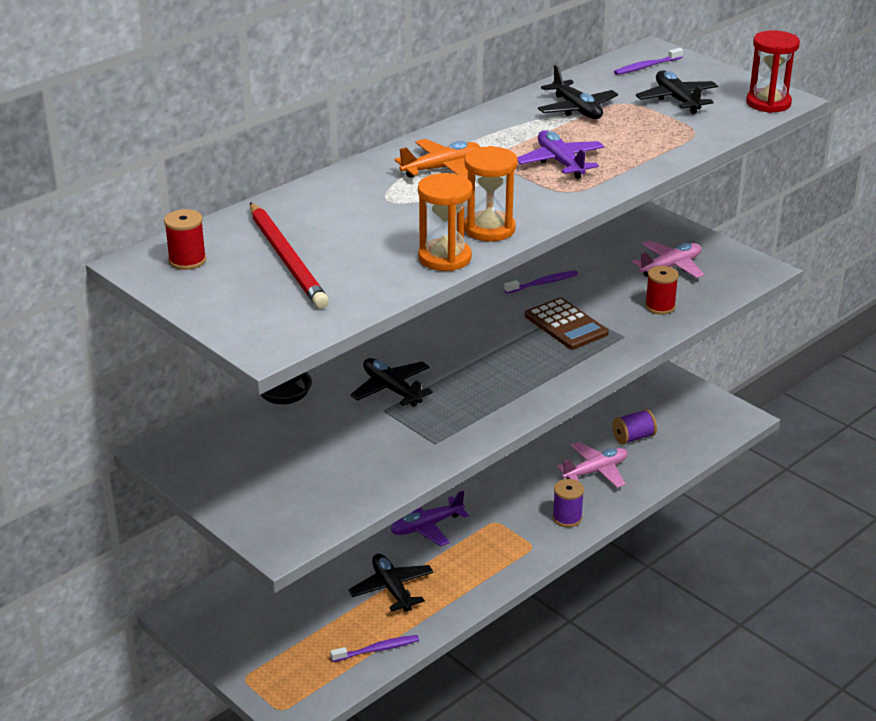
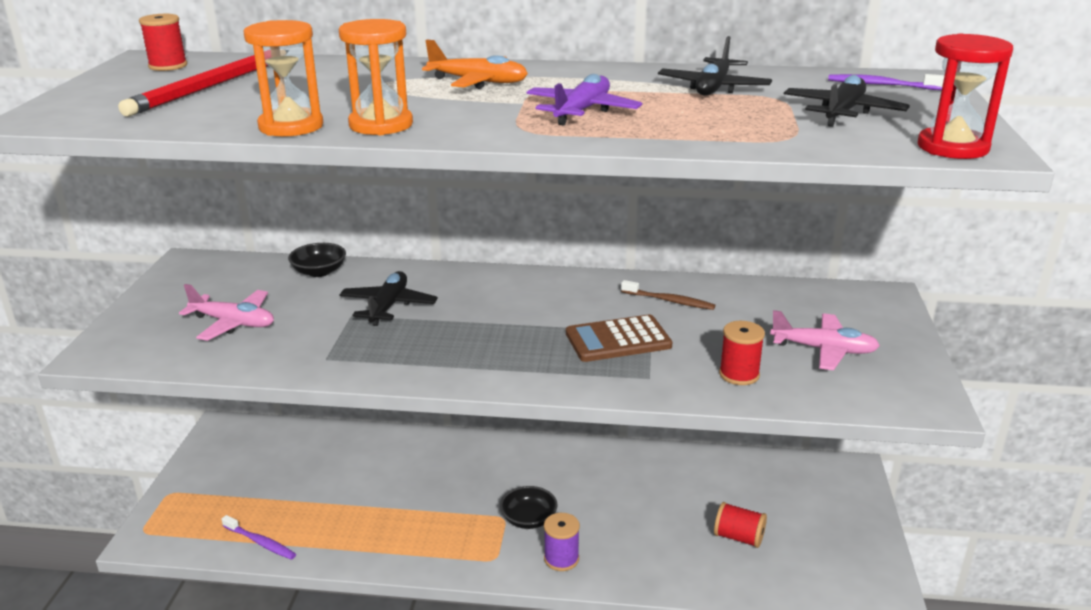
camera: 50 degrees right, 5 degrees down
(392, 589) = (349, 508): black plane -> none
(426, 526) = (452, 483): purple plane -> none
(510, 511) = (529, 519): none -> black bowl
(543, 283) = (669, 301): purple toothbrush -> brown toothbrush
(566, 325) = (618, 340): brown calculator -> brown calculator turned 60 degrees clockwise
(595, 471) = (653, 540): pink plane -> pink plane (233, 323)
(633, 437) = (739, 537): purple spool -> red spool

